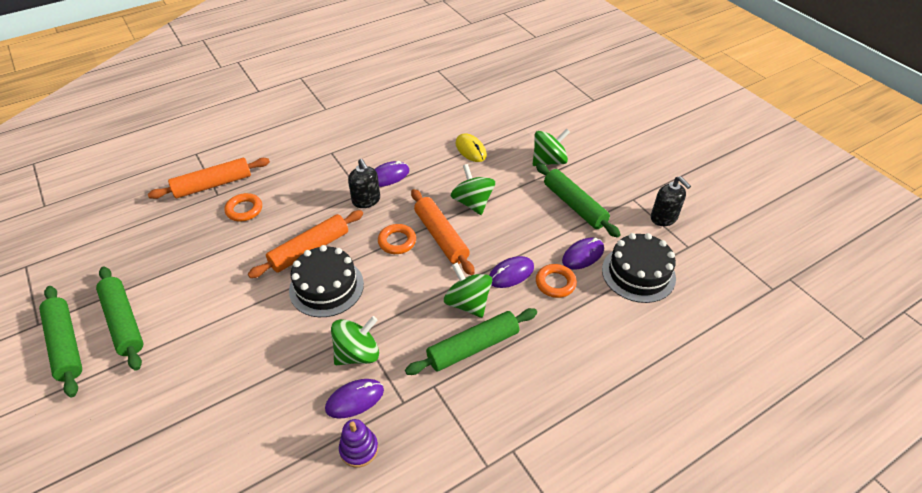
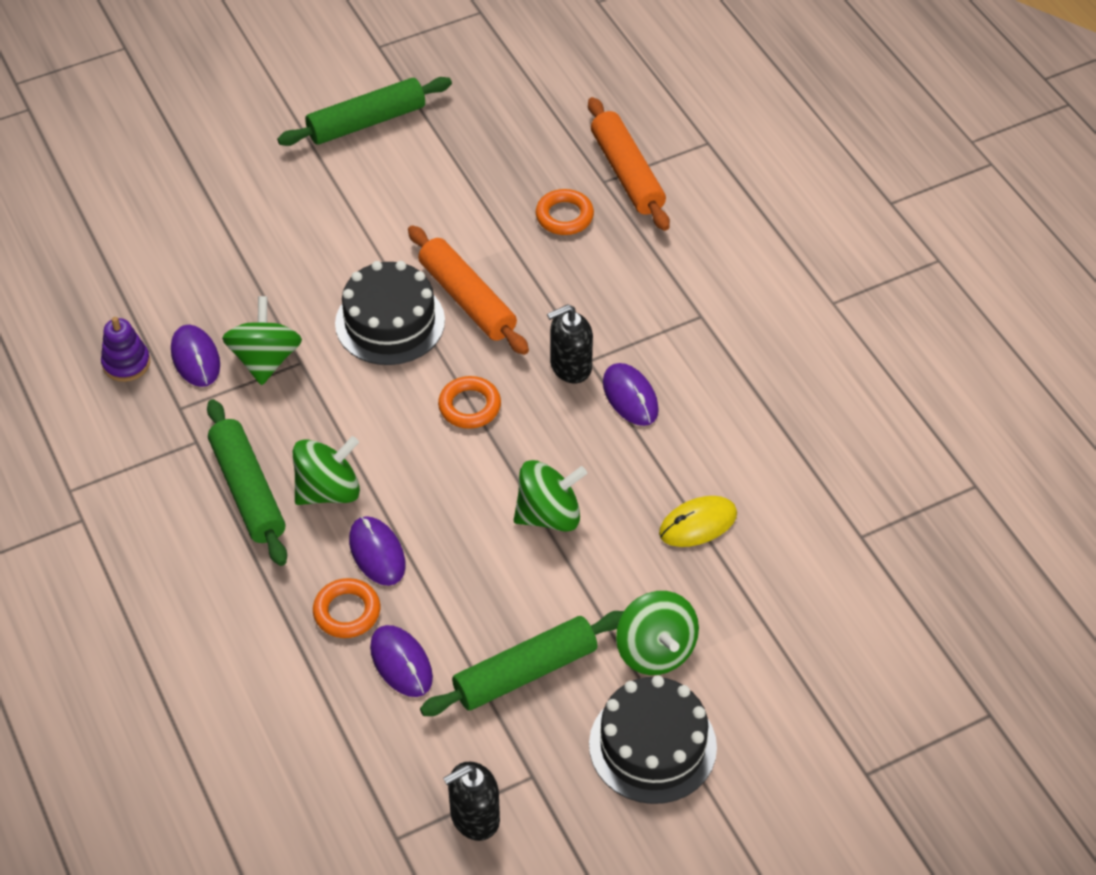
camera: 95 degrees right, 5 degrees up
(66, 344) = (341, 78): green rolling pin -> none
(357, 354) = (265, 360): green spinning top -> green spinning top turned 150 degrees counterclockwise
(441, 236) = (472, 464): orange rolling pin -> none
(638, 273) = (347, 739): black cake -> black cake (652, 745)

